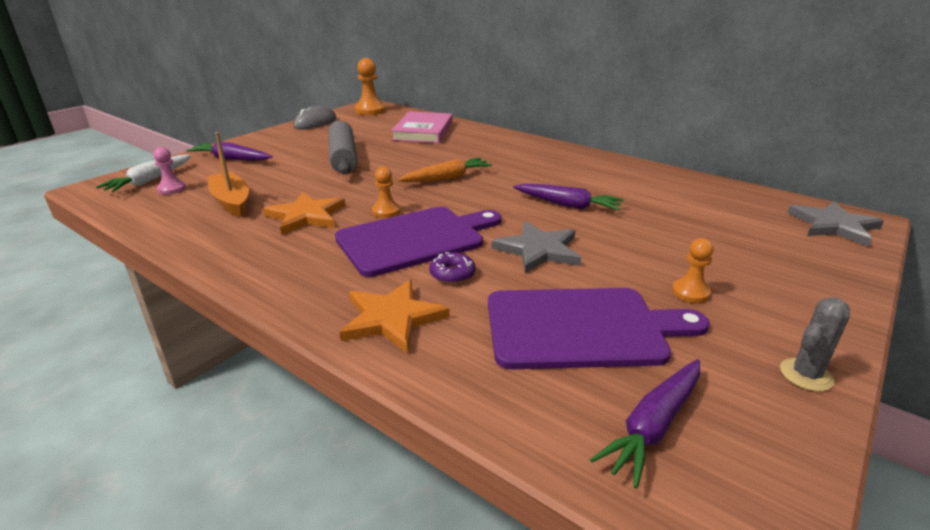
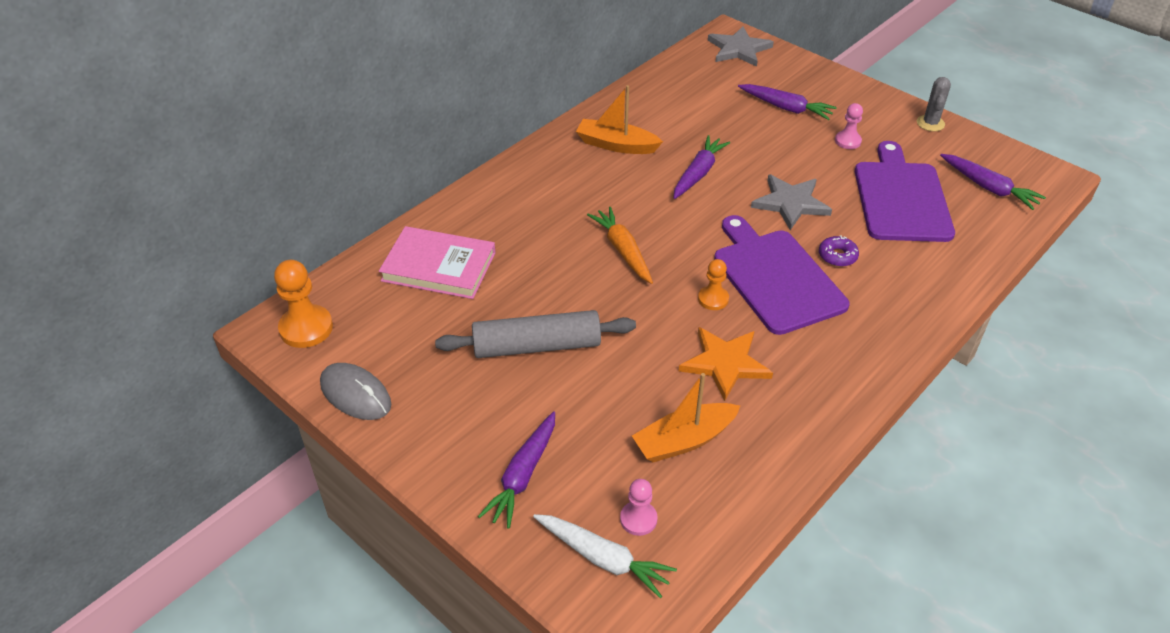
camera: 85 degrees left, 15 degrees up
(392, 318) = (908, 291): orange star -> none
(591, 173) = (616, 145): none -> orange boat
(690, 292) = (847, 141): orange pawn -> pink pawn
(730, 252) = (785, 108): none -> purple carrot
(806, 375) = (930, 123): grey cactus -> grey cactus turned 45 degrees clockwise

